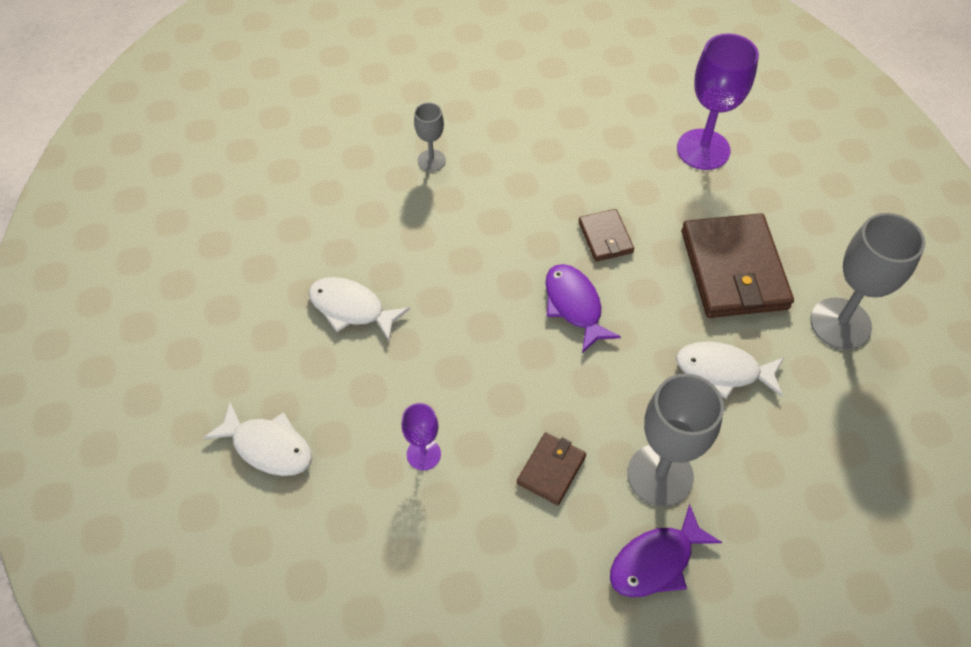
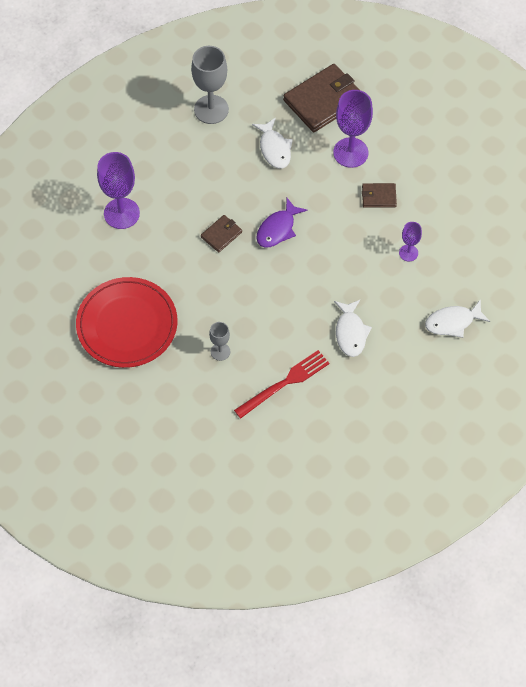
camera: 120 degrees left, 5 degrees up
(268, 447) = (453, 322): white fish -> white fish turned 105 degrees counterclockwise
(338, 203) = (285, 383): none -> red fork
(533, 92) = (127, 325): none -> red plate
(656, 561) = (394, 138): purple fish -> none
(660, 475) = (350, 152): grey goblet -> purple goblet
(734, 269) = (205, 166): brown wallet -> brown wallet (323, 100)

